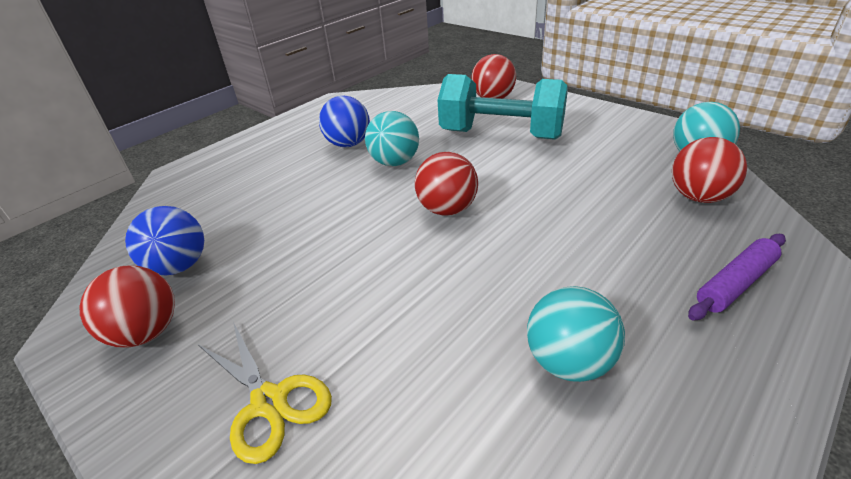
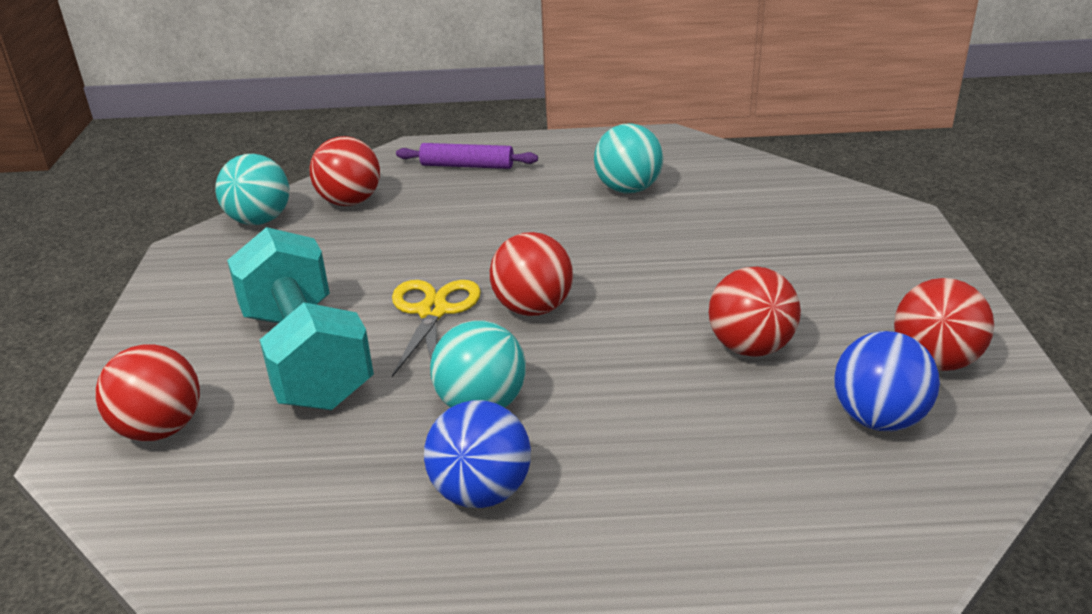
camera: 135 degrees left, 5 degrees down
(269, 402) = (841, 262): yellow scissors -> yellow scissors (433, 311)
(288, 264) = (750, 347): none -> red ball

